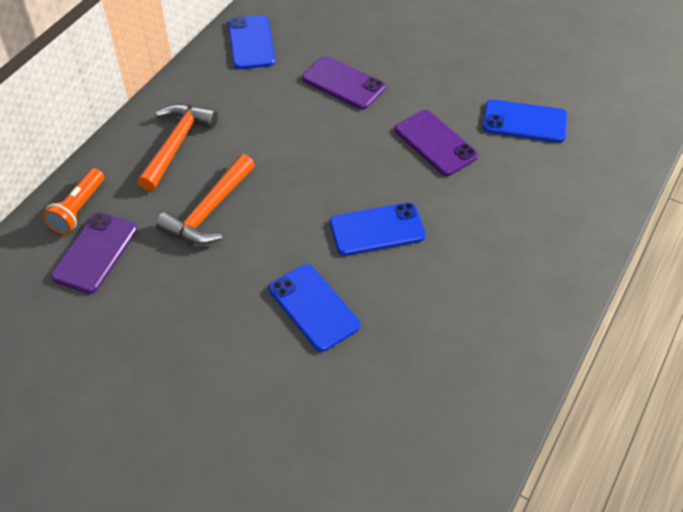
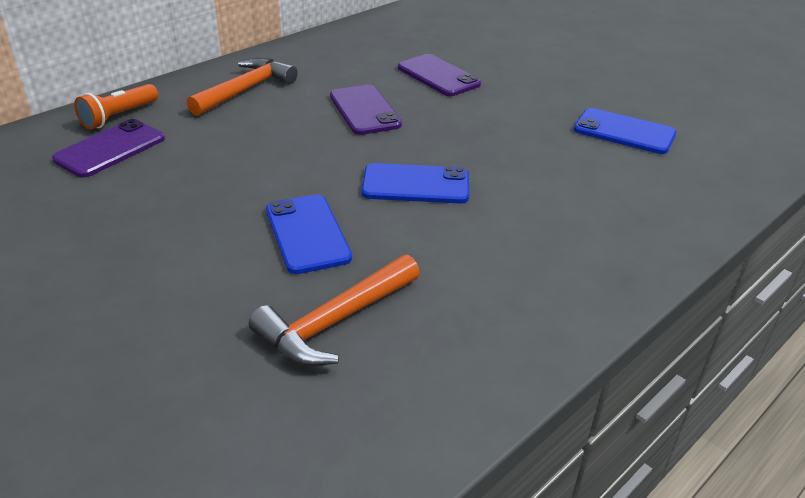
camera: 15 degrees right, 15 degrees down
(209, 211) = (244, 140): orange hammer -> orange hammer (334, 322)
(251, 43) = (362, 38): blue phone -> none
(435, 143) = (515, 131): purple phone -> purple phone (364, 110)

